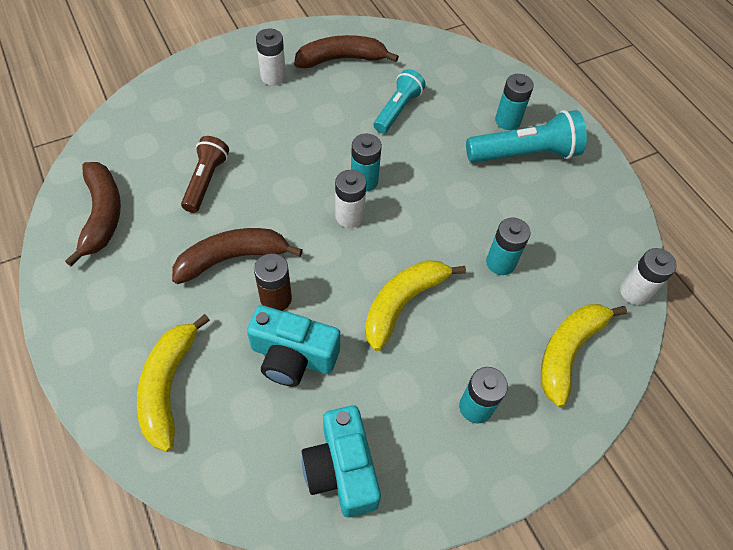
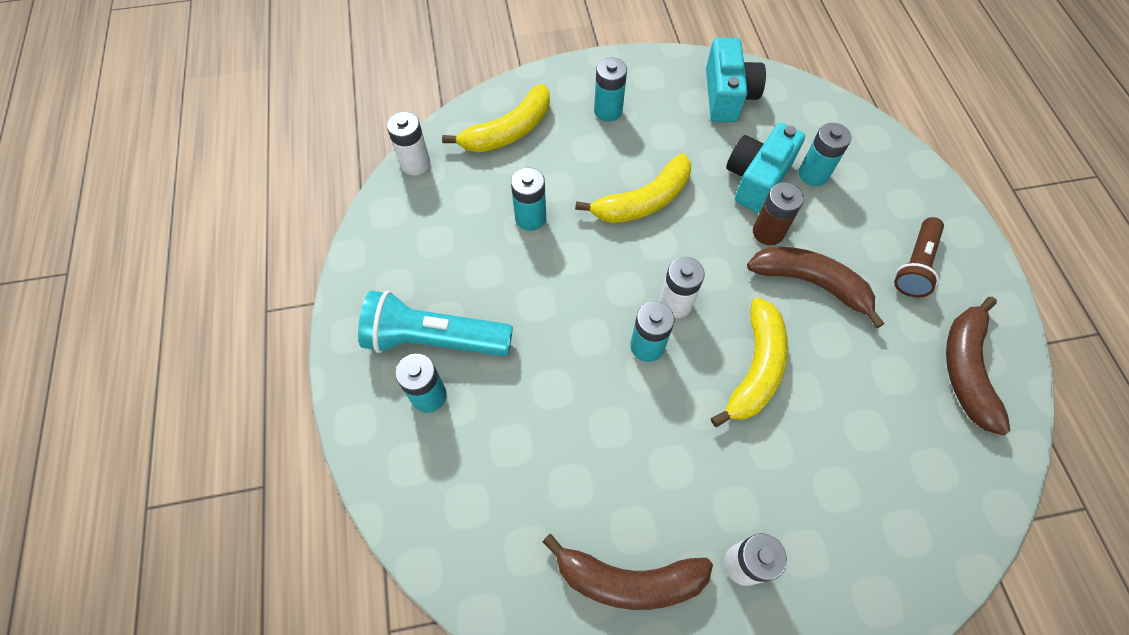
camera: 160 degrees left, 5 degrees up
(168, 386) = (869, 179): yellow banana -> yellow banana (755, 368)
(206, 181) = (843, 390): brown flashlight -> brown flashlight (915, 265)
(231, 377) = (813, 174): none -> turquoise battery
(232, 258) = (811, 283): brown banana -> brown banana turned 150 degrees counterclockwise
(293, 356) = (756, 179): turquoise camera -> turquoise camera turned 90 degrees counterclockwise
(397, 110) = (571, 451): turquoise flashlight -> none

